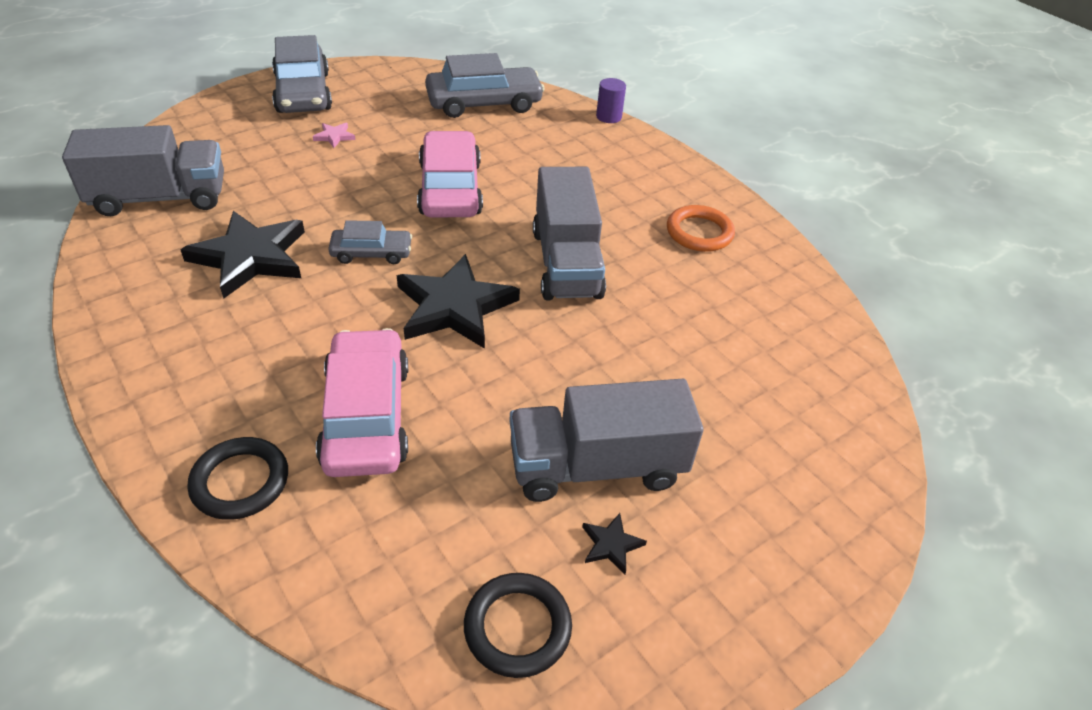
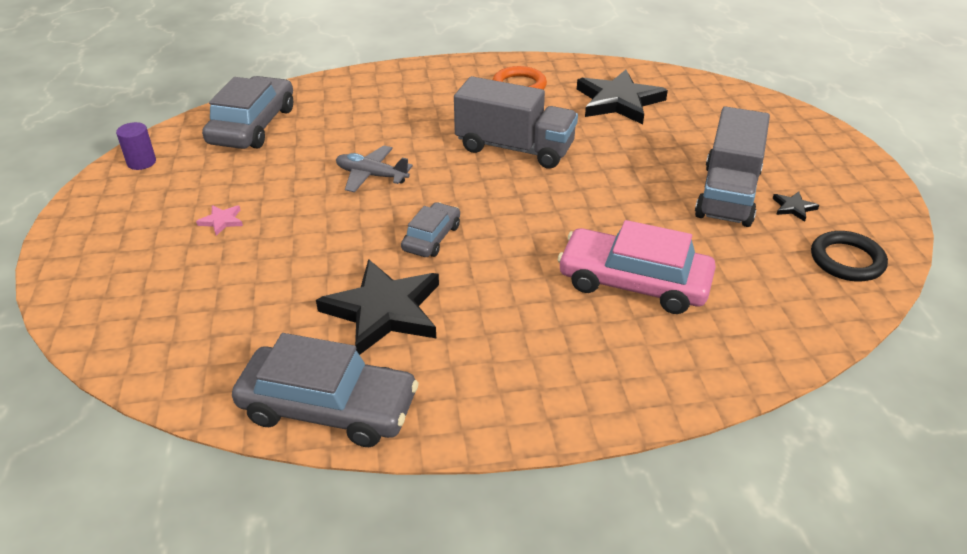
camera: 60 degrees left, 5 degrees down
(160, 198) = (225, 360): grey truck -> none
(240, 482) = (677, 363): black ring -> none
(303, 92) = (112, 225): grey car -> grey car (328, 408)
(450, 188) = (371, 176): pink car -> grey plane
(454, 307) = (532, 211): black star -> black star (618, 101)
(608, 117) = (338, 75): purple cylinder -> purple cylinder (141, 162)

